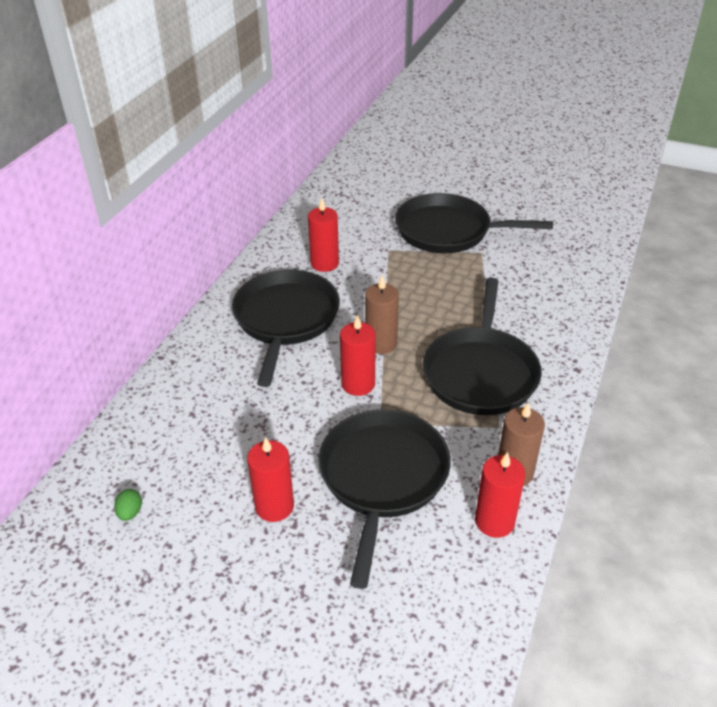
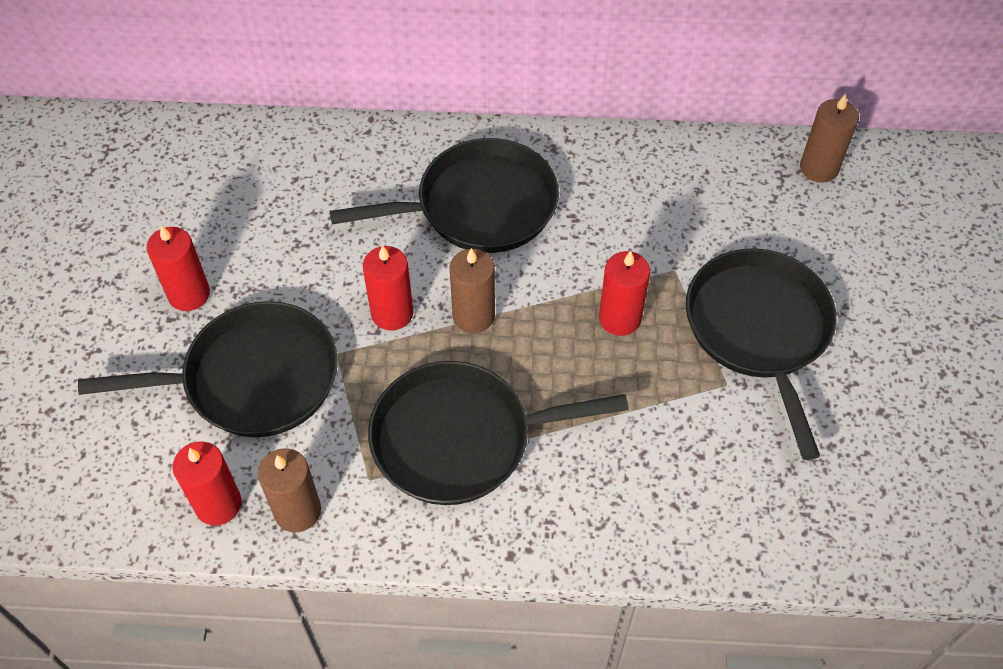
camera: 70 degrees right, 15 degrees up
(130, 512) = (153, 184): green egg -> none
(324, 263) = (608, 209): red candle -> red candle (619, 318)
(343, 180) = (819, 168): none -> brown candle

